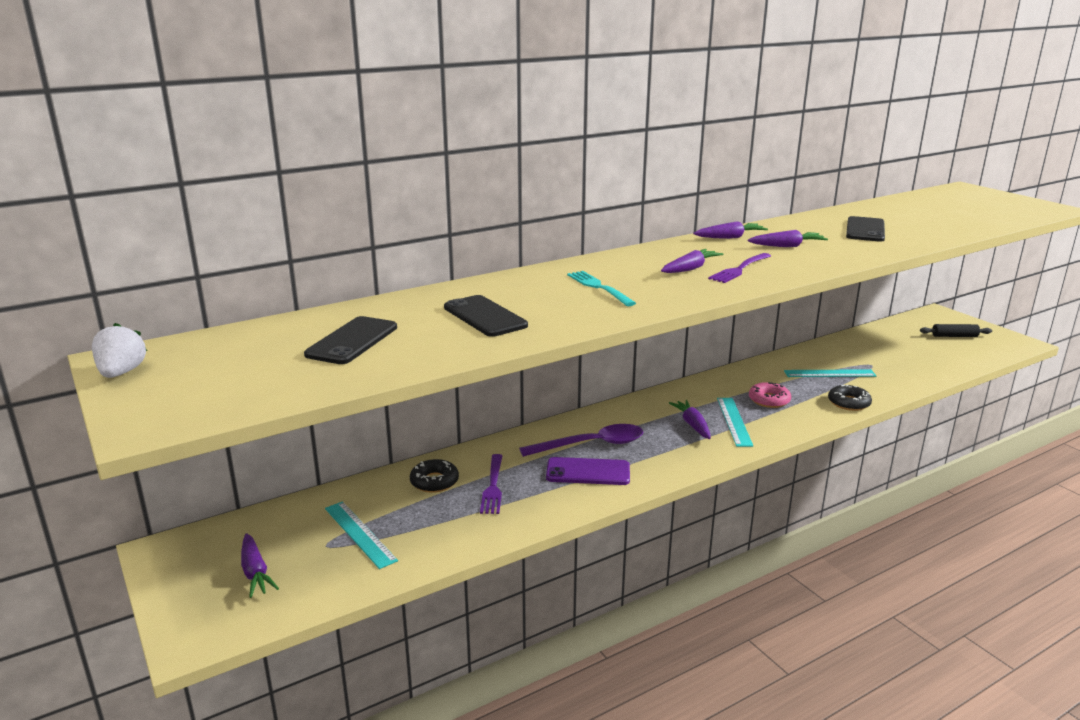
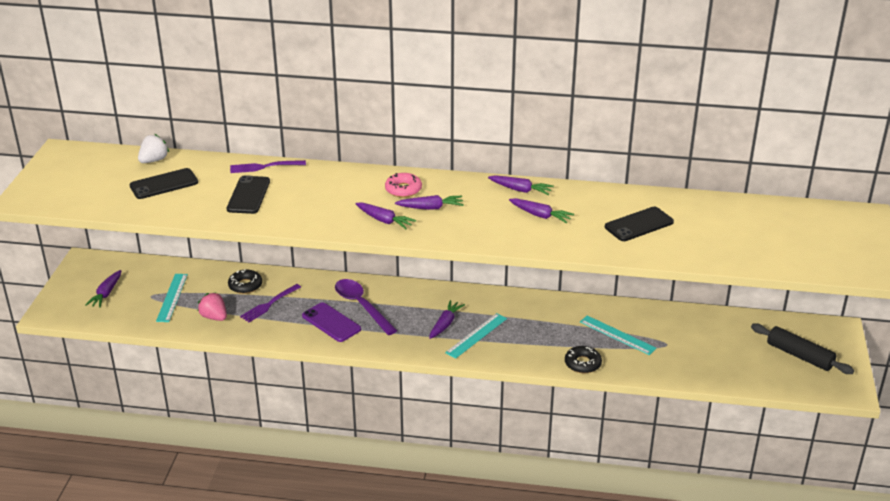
camera: 40 degrees right, 10 degrees up
(121, 373) = (51, 161): white strawberry -> white strawberry (154, 160)
(449, 528) = (214, 317): none -> pink strawberry
(591, 445) = (361, 306): purple spoon -> purple spoon turned 150 degrees counterclockwise
(599, 287) = (346, 199): turquoise fork -> none
(673, 289) = (384, 220): none -> purple carrot
(739, 269) = (460, 222): purple fork -> purple fork (264, 167)
(769, 400) = (529, 333): pink donut -> pink donut (403, 189)
(954, 336) = (799, 356): black rolling pin -> black rolling pin, size x1.50

